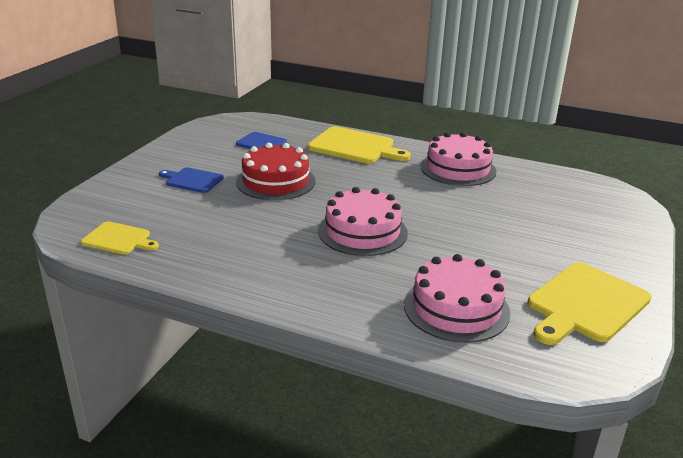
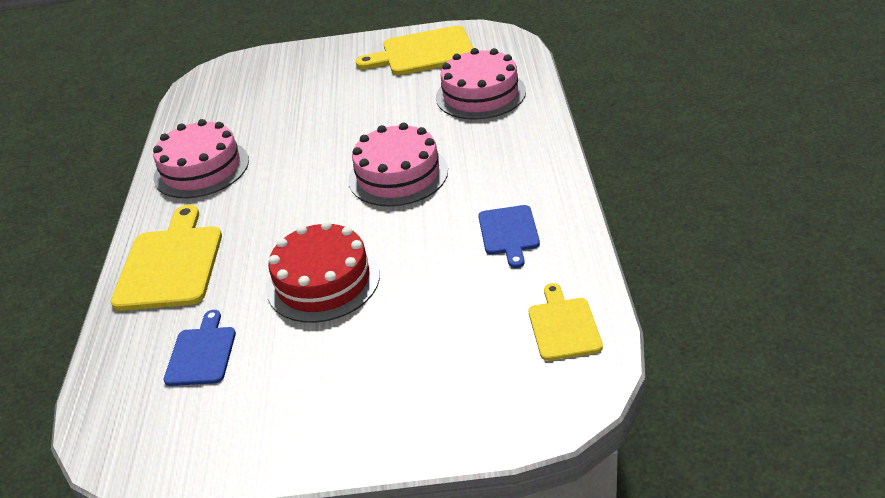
camera: 110 degrees left, 10 degrees up
(192, 180) = (371, 356): blue cutting board -> blue cutting board (509, 233)
(585, 304) = (423, 52): yellow cutting board -> yellow cutting board turned 150 degrees clockwise

